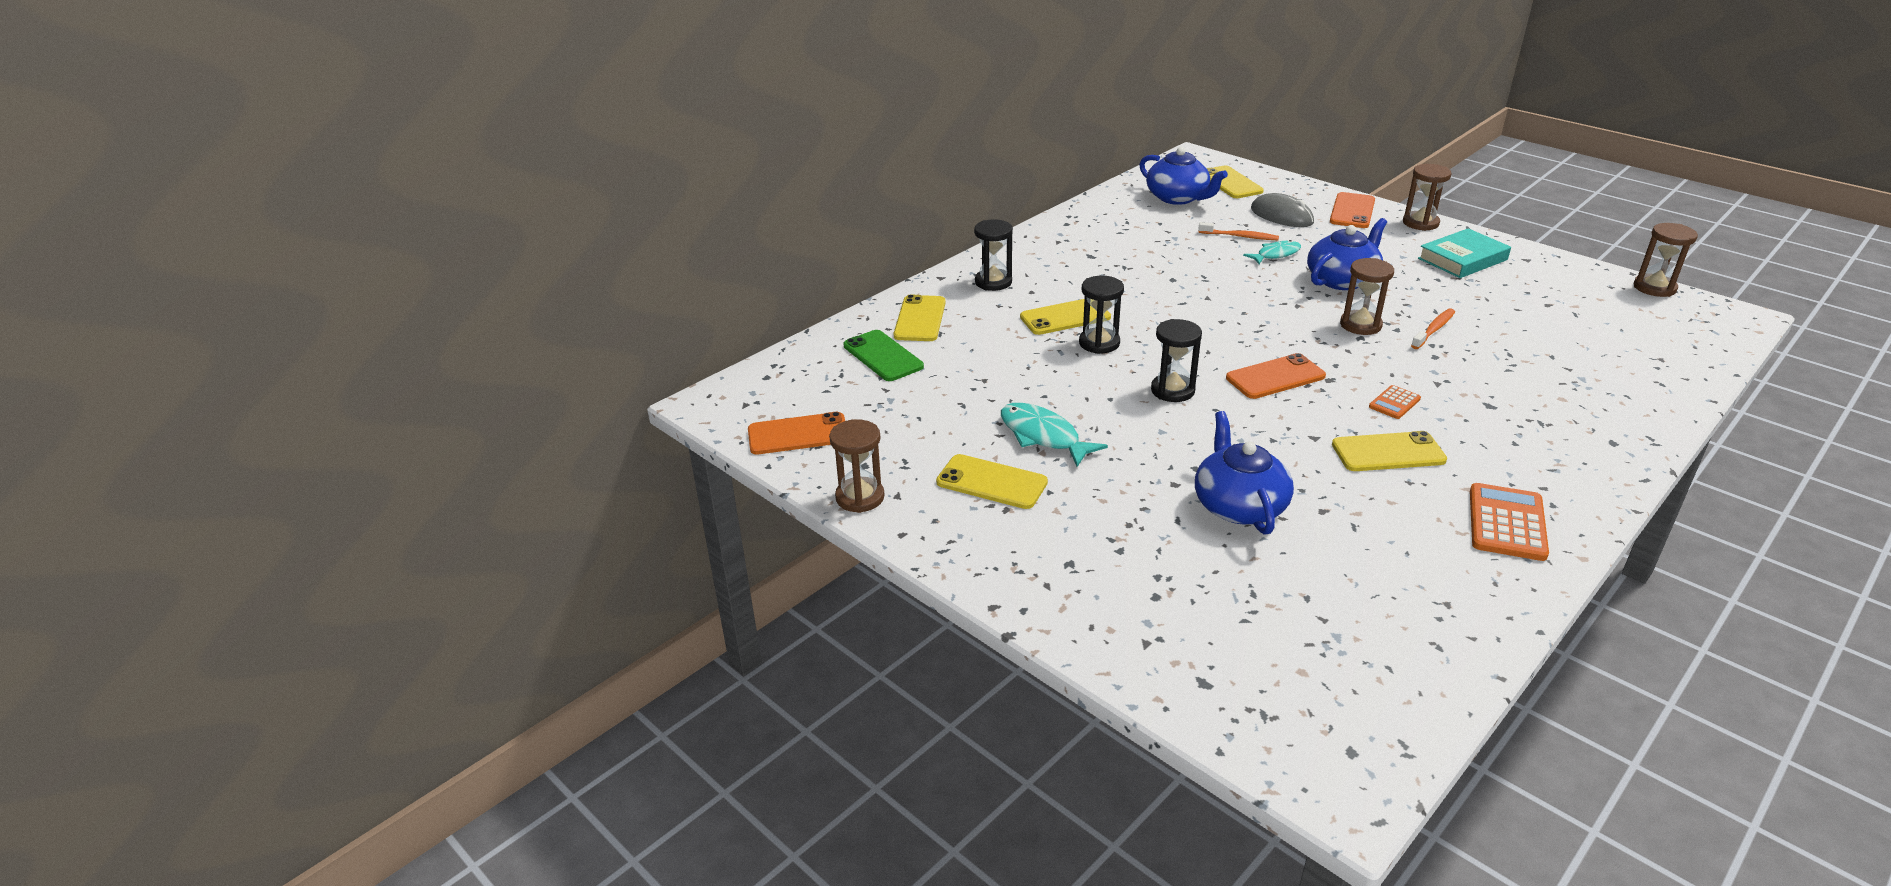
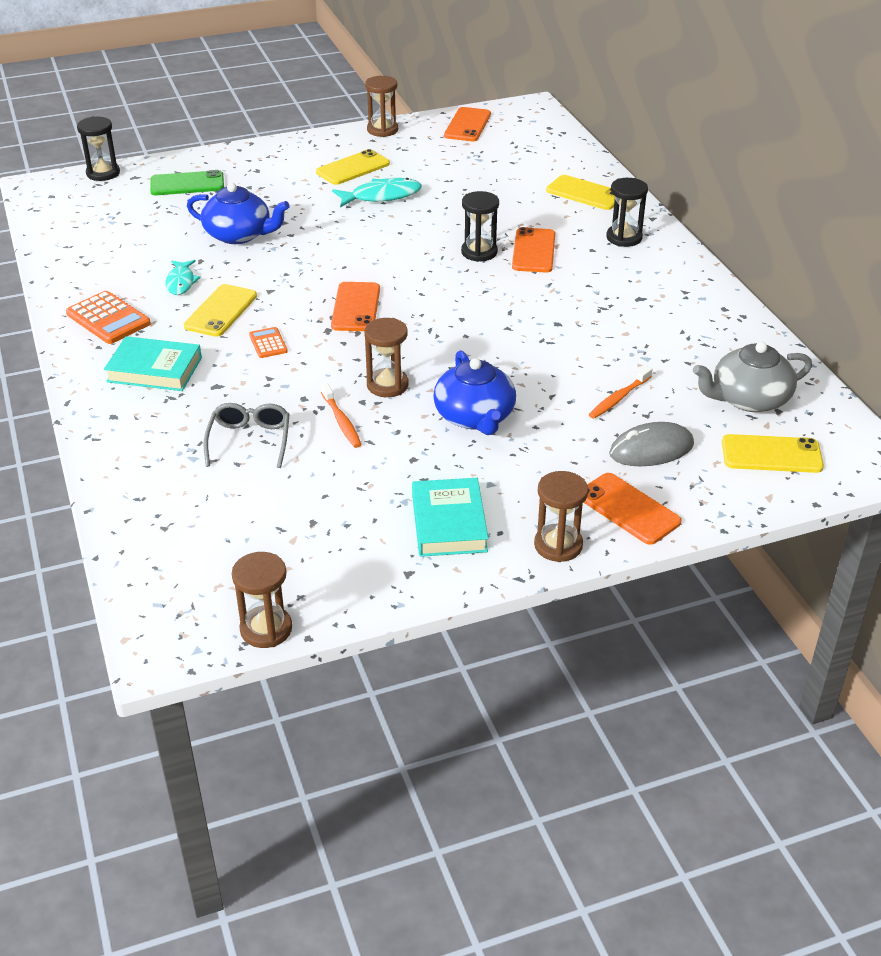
camera: 115 degrees right, 5 degrees up
(883, 356) = (540, 168): green phone -> green phone (187, 184)
(1065, 317) = (533, 251): yellow phone -> orange phone
(1172, 390) = (384, 259): black hourglass -> black hourglass (103, 173)
(1178, 198) = (749, 399): blue teapot -> grey teapot
(1275, 254) = (560, 402): turquoise fish -> turquoise fish (181, 282)
(1521, 361) = (249, 440): none -> grey glasses
(1525, 450) = (154, 369): none -> turquoise book

